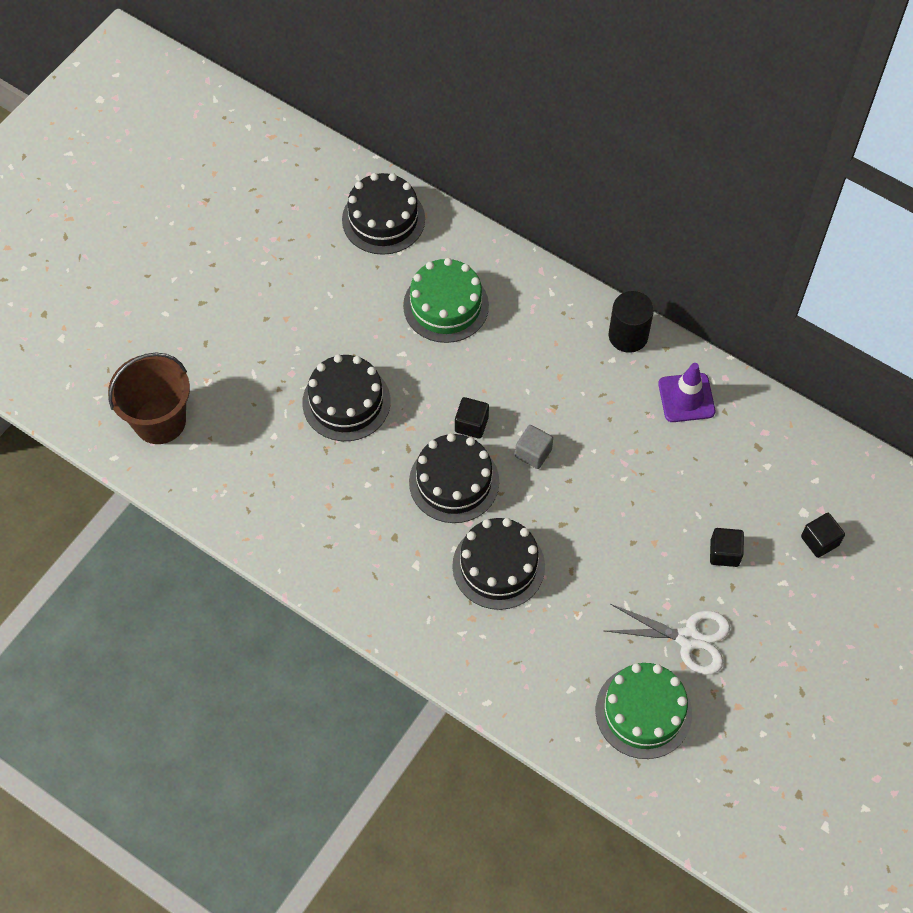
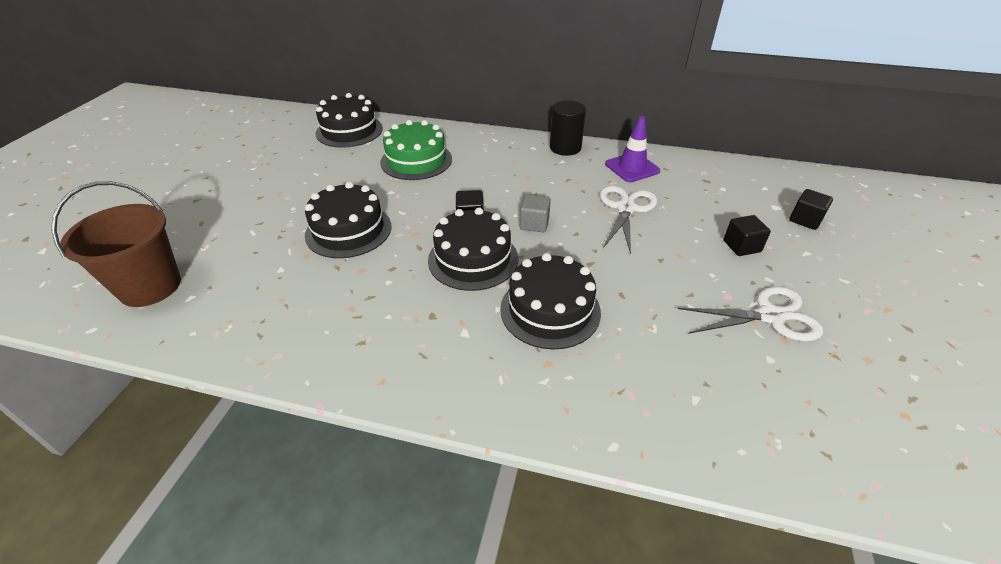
camera: 20 degrees left, 20 degrees down
(640, 461) = (626, 208): none -> white scissors
(643, 712) = (786, 396): green cake -> none

